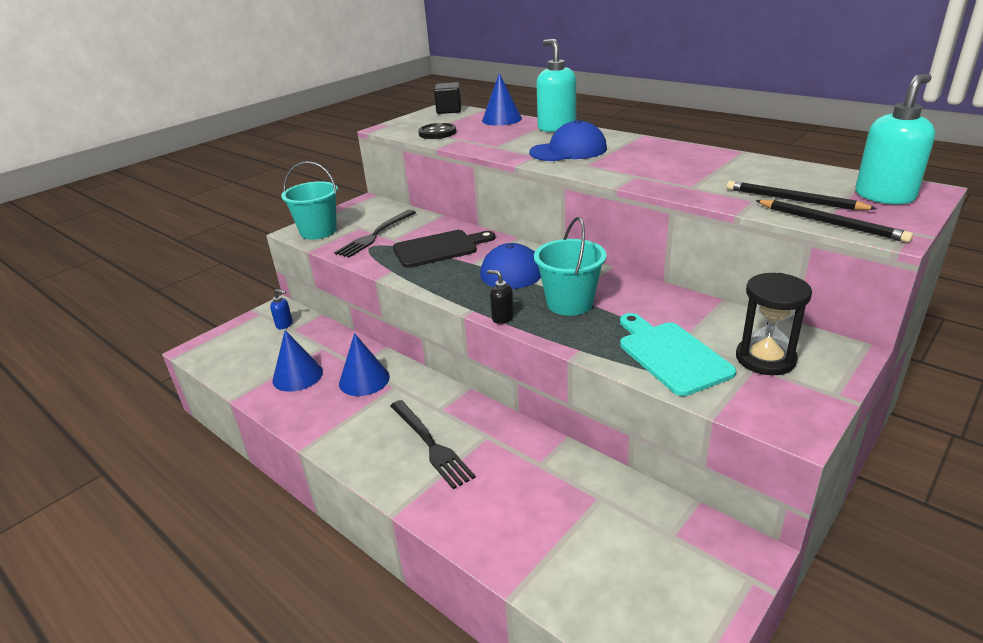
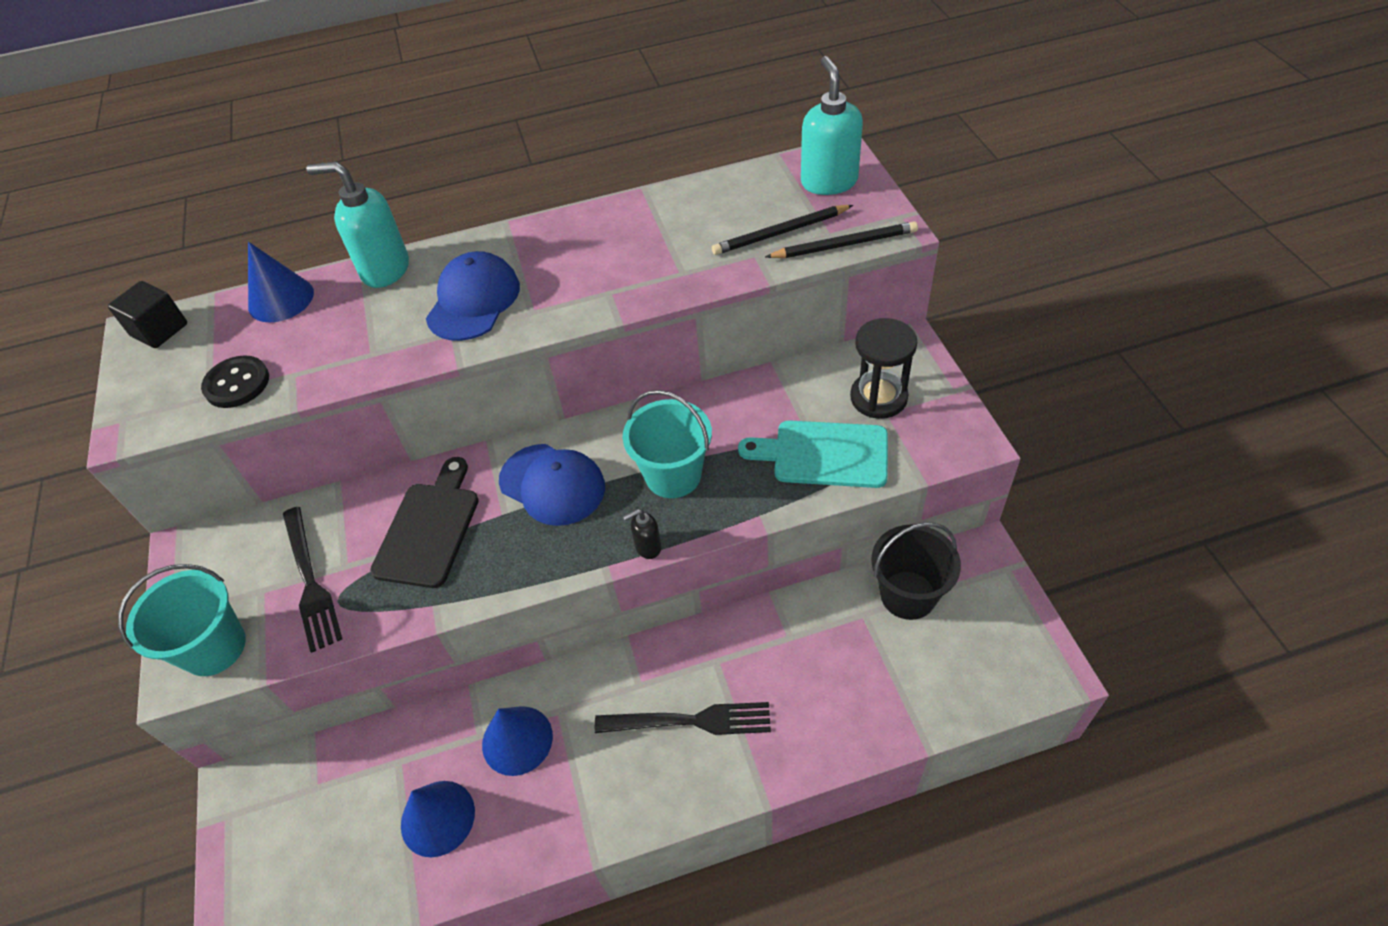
camera: 55 degrees left, 20 degrees up
(284, 324) = (292, 792): blue soap dispenser -> none
(647, 517) = (908, 595): none -> black bucket

